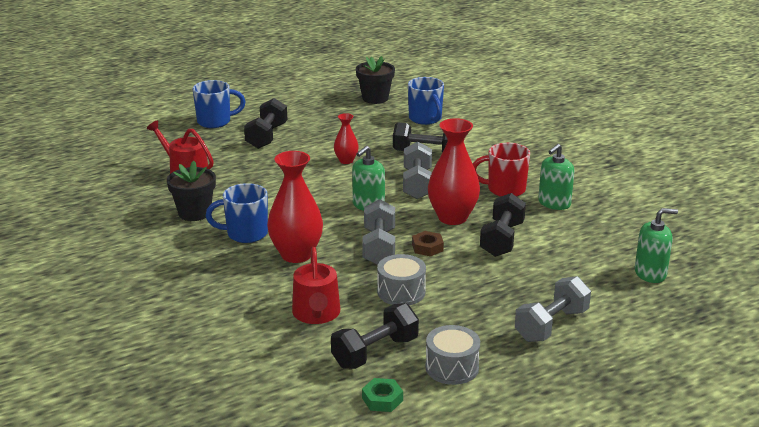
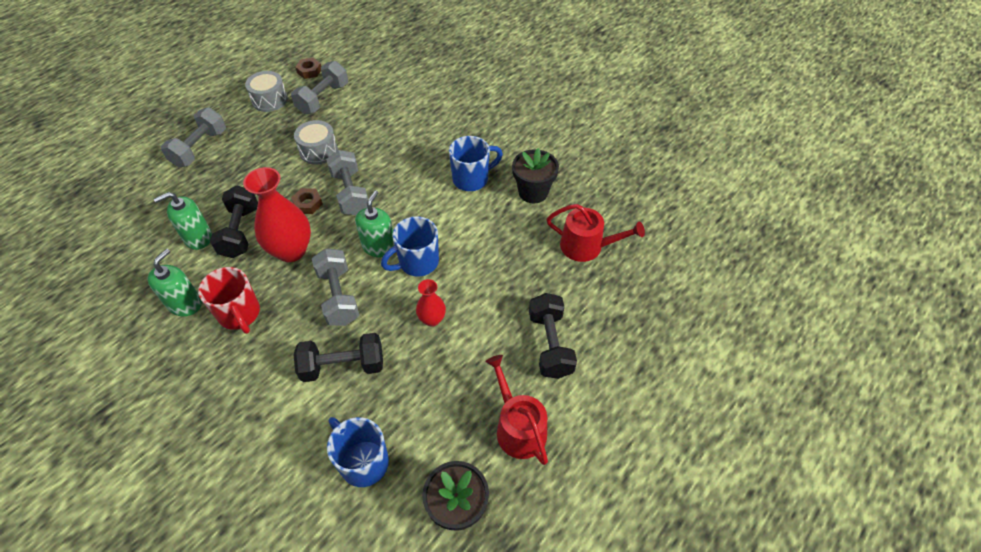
camera: 160 degrees right, 25 degrees up
(215, 122) = (634, 360): blue mug -> blue mug (417, 262)
(296, 254) = (416, 167): red vase -> none
(316, 314) = (374, 117): red watering can -> red watering can (518, 427)
(375, 352) = (323, 99): black dumbbell -> grey dumbbell
(382, 399) = (309, 71): green nut -> brown nut
(504, 189) = (240, 314): red mug -> red mug turned 75 degrees clockwise
(650, 273) = (106, 222): green soap dispenser -> green soap dispenser (198, 237)

